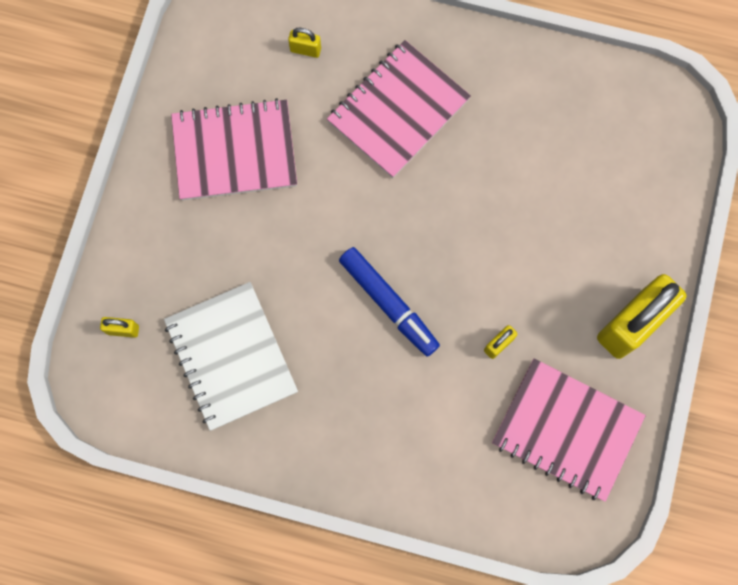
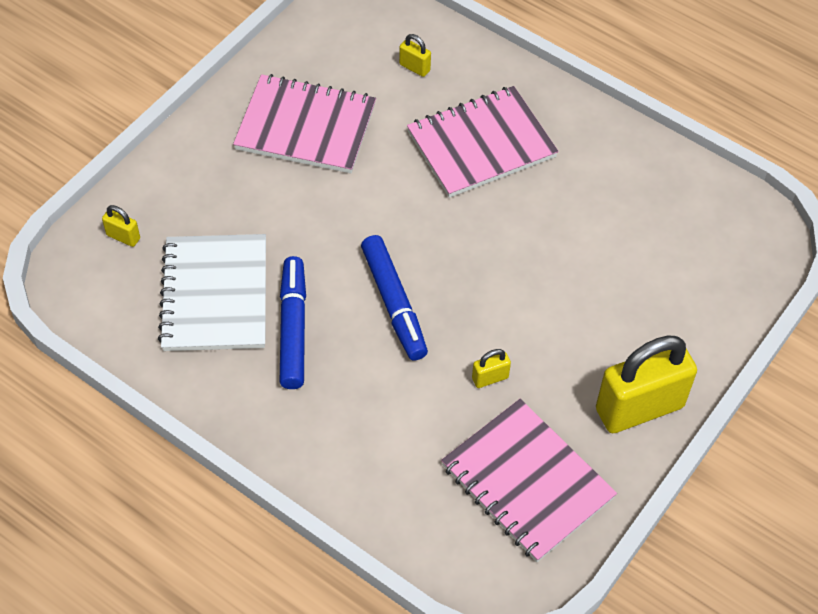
camera: 20 degrees right, 20 degrees down
(313, 363) = (293, 329): none -> blue marker

